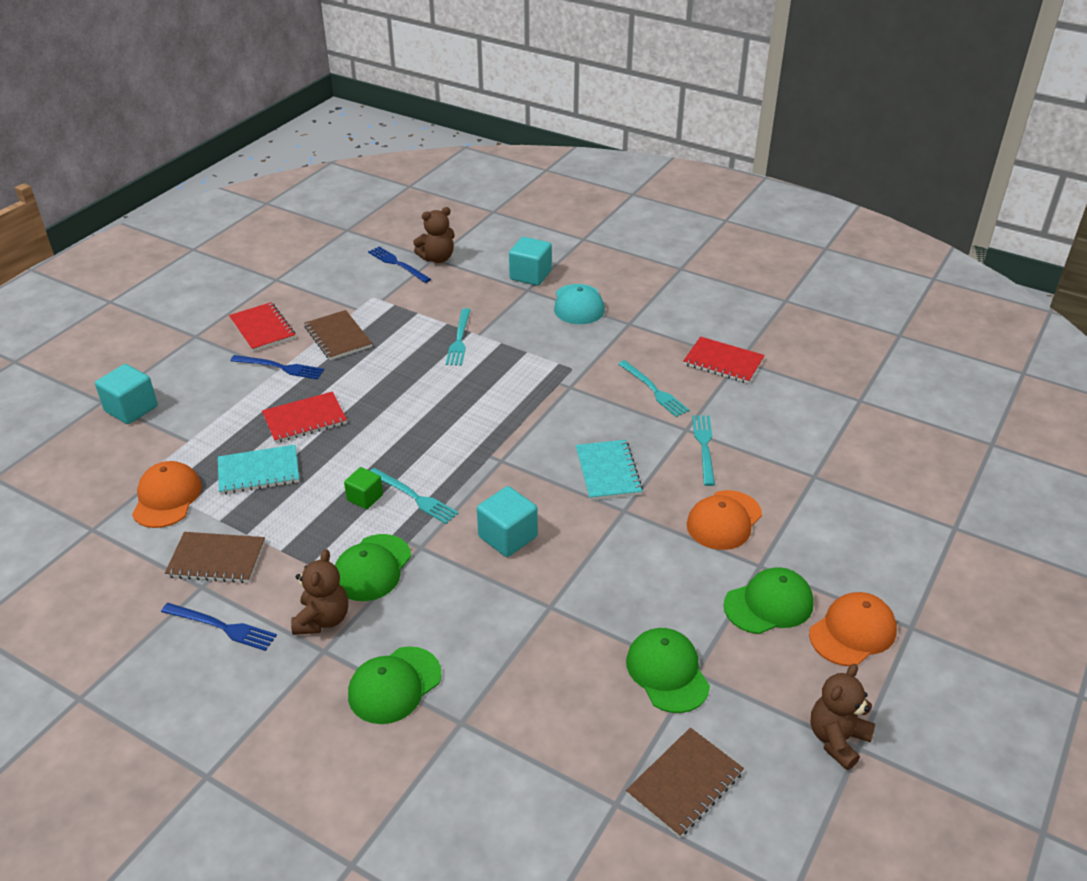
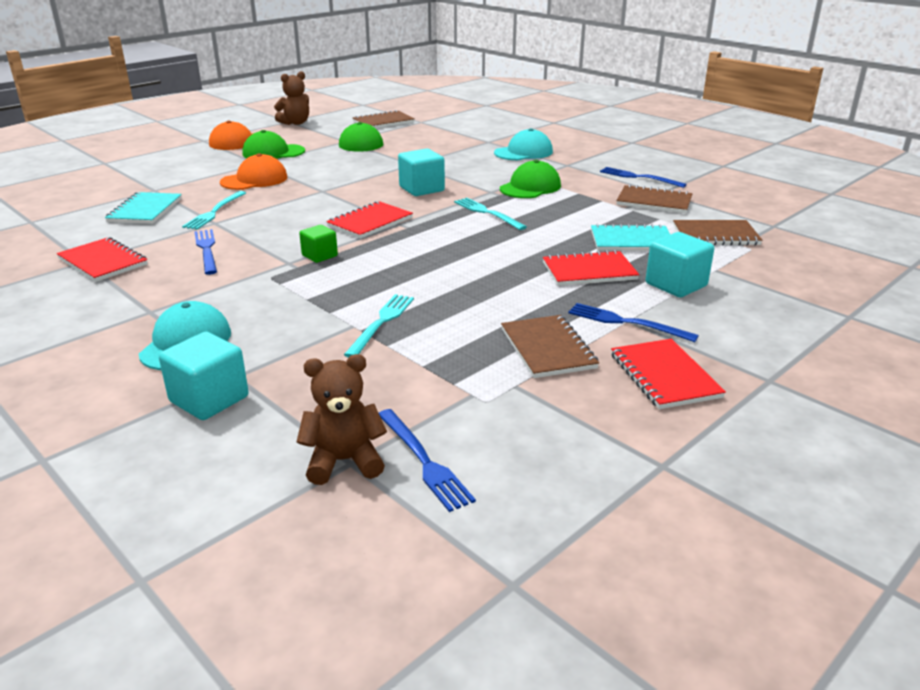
camera: 165 degrees left, 10 degrees down
(131, 409) = (804, 304): turquoise cube -> turquoise cube (676, 285)
(167, 498) = (715, 235): orange cap -> brown notebook
(322, 619) = (568, 173): brown teddy bear -> none
(365, 498) = (531, 217): green cube -> green cube (319, 256)
(394, 685) = (523, 152): green cap -> turquoise cap
(533, 457) = (370, 222): none -> red notebook
(608, 472) = (313, 208): turquoise notebook -> turquoise notebook (145, 210)
(654, 390) = (207, 250): turquoise fork -> blue fork

